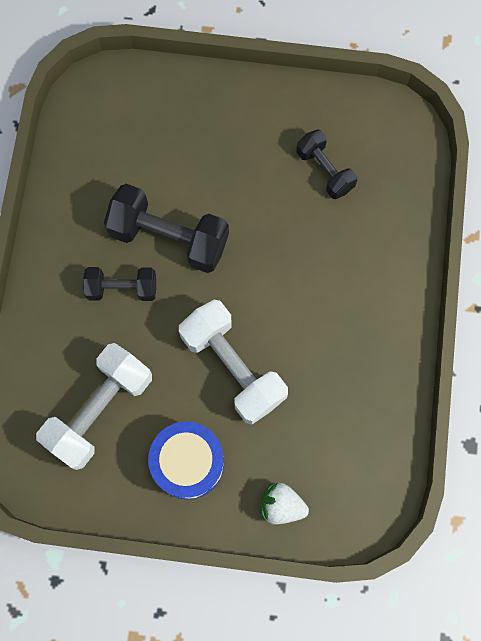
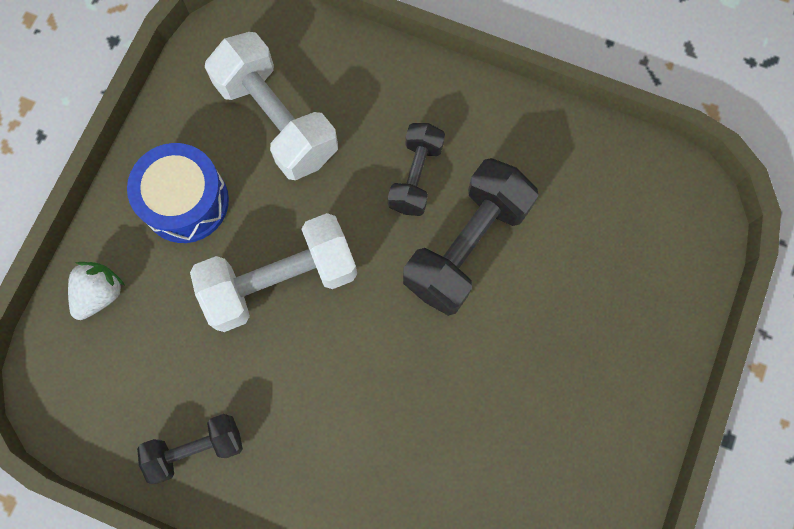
camera: 105 degrees right, 0 degrees up
(324, 171) = (511, 472): black dumbbell -> black dumbbell (196, 449)

